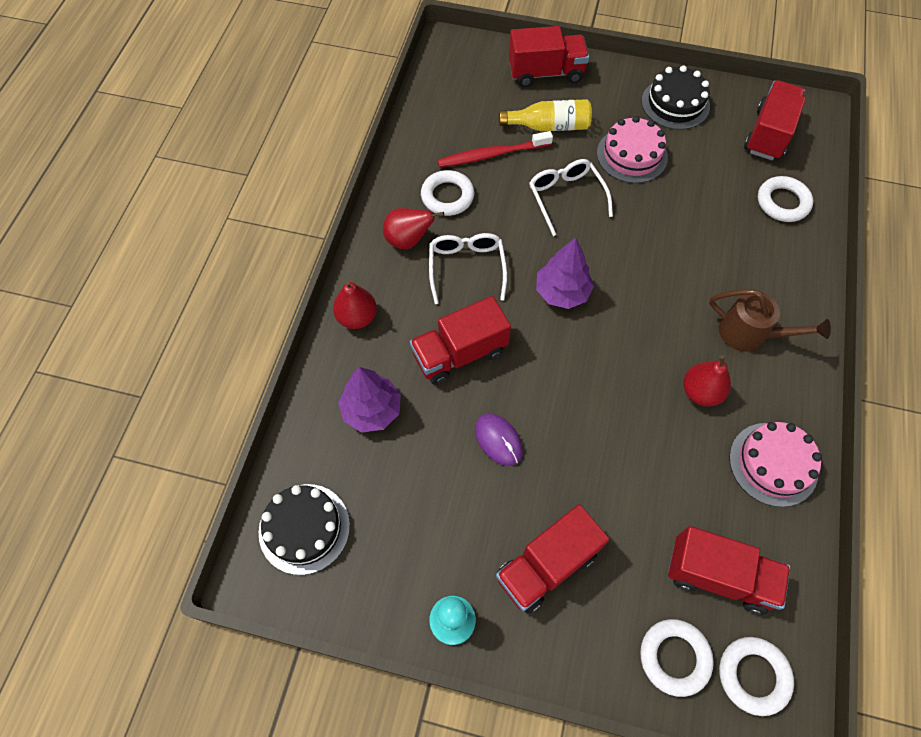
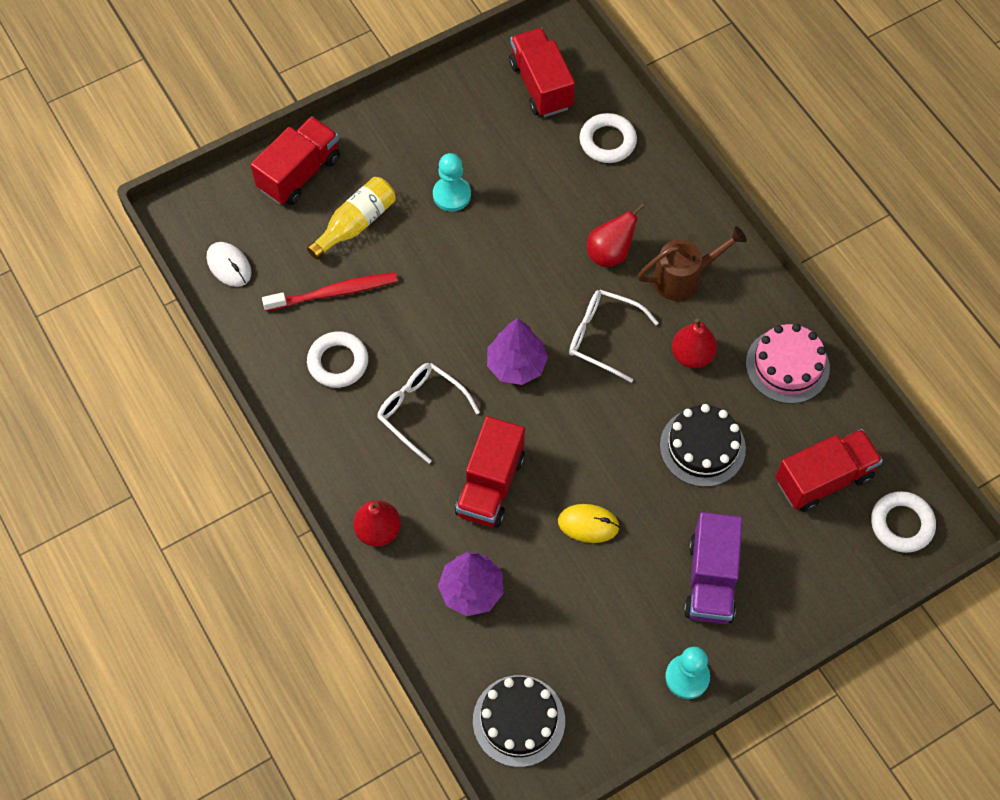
camera: 45 degrees left, 0 degrees up
(408, 240) = (347, 429): red pear -> red pear (610, 253)
(445, 92) = (229, 265): none -> white mouse
(491, 155) = (335, 292): red toothbrush -> red toothbrush turned 135 degrees counterclockwise
(498, 440) = (588, 524): purple mouse -> yellow mouse
(547, 565) = (711, 580): red truck -> purple truck
(566, 197) = (437, 279): white glasses -> white glasses (603, 337)
(632, 155) = (451, 195): pink cake -> turquoise pawn
(674, 657) = (846, 560): white ring -> none
(675, 104) = (440, 115): black cake -> black cake (702, 447)

